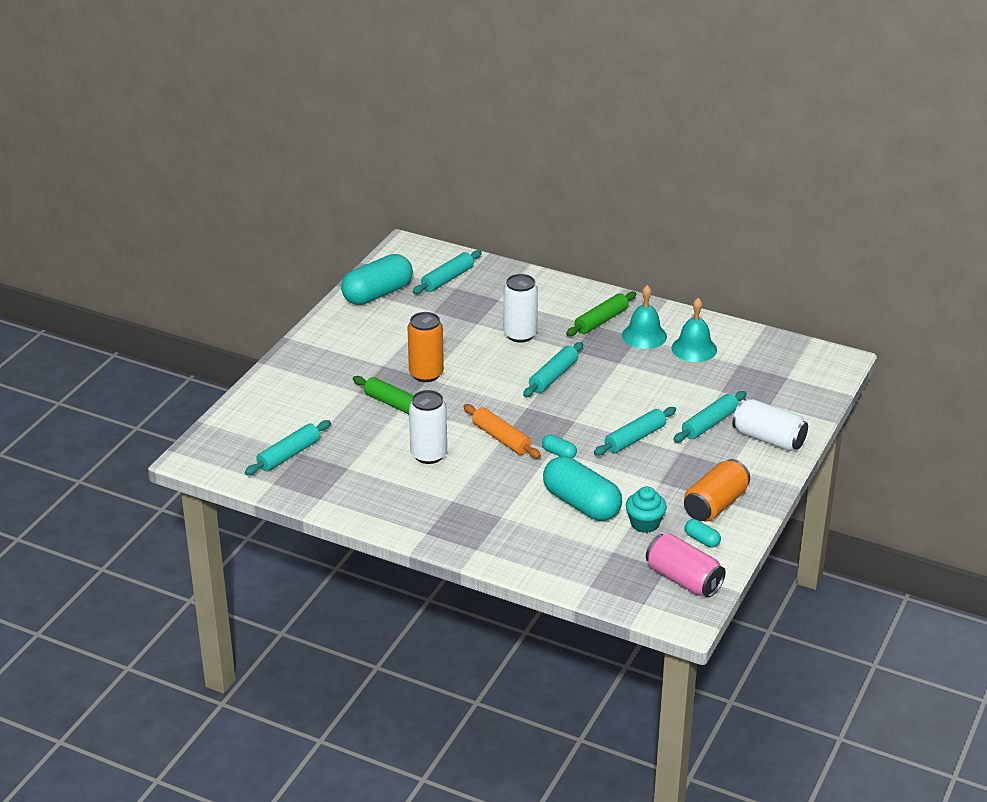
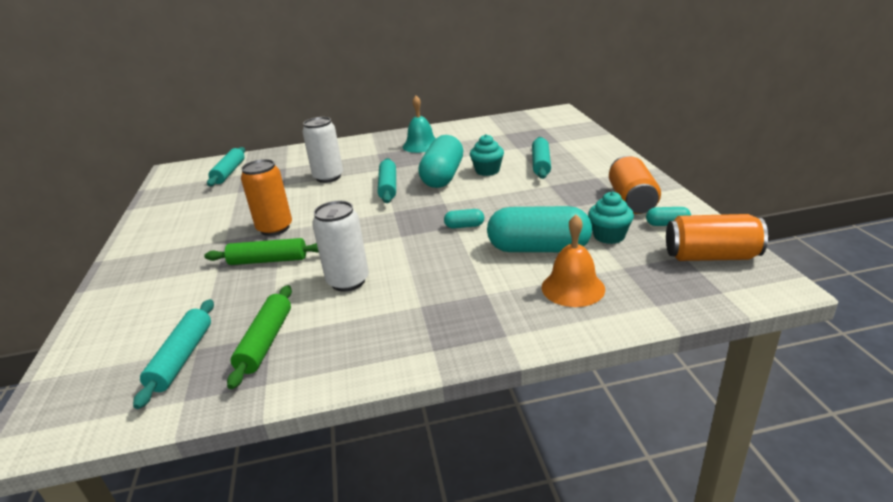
camera: 35 degrees left, 5 degrees down
(377, 294) = (173, 201): turquoise capsule -> turquoise capsule (443, 176)
(501, 438) = (401, 239): orange rolling pin -> none
(558, 545) = (573, 288): none -> orange bell
(601, 321) = (380, 150): green rolling pin -> green rolling pin (266, 342)
(635, 438) = (506, 192): turquoise rolling pin -> none
(655, 405) = (487, 171): none -> turquoise cupcake
(683, 579) = (711, 256): pink can -> orange can
(694, 348) = (464, 138): turquoise bell -> none
(768, 439) = (591, 155): white can -> none

